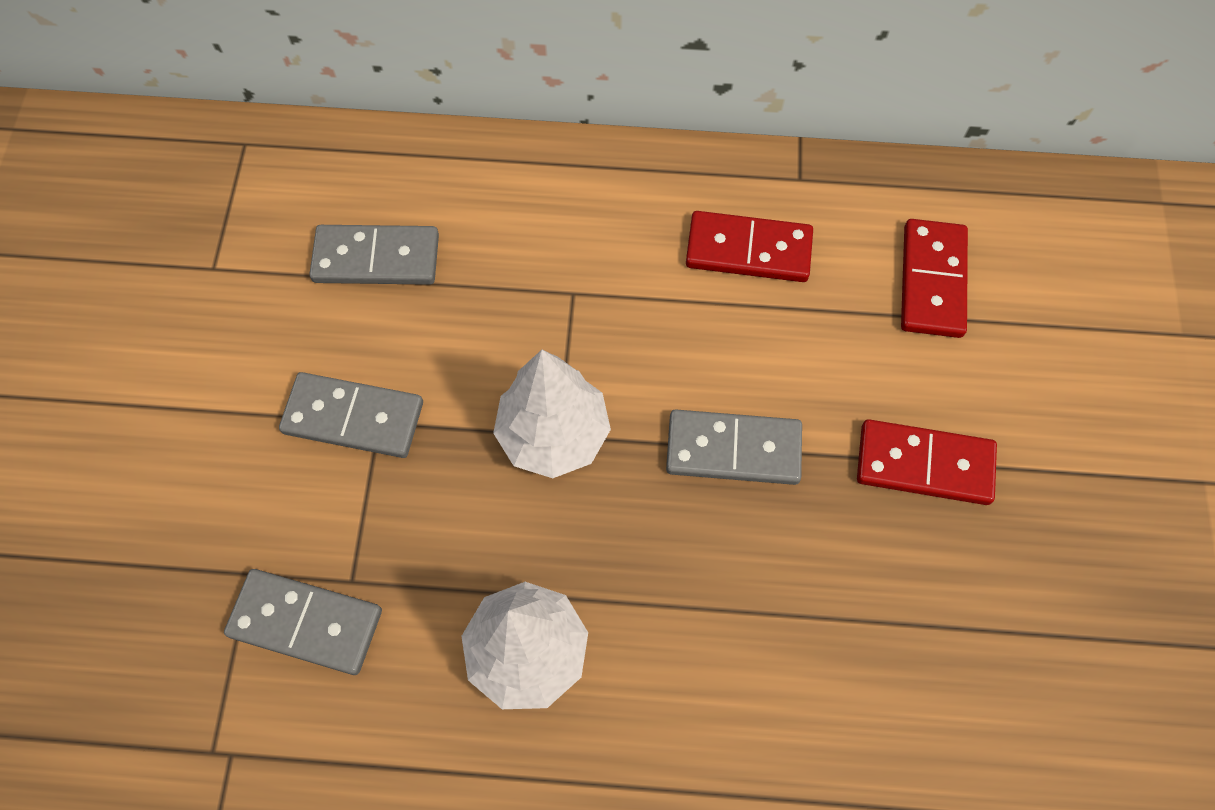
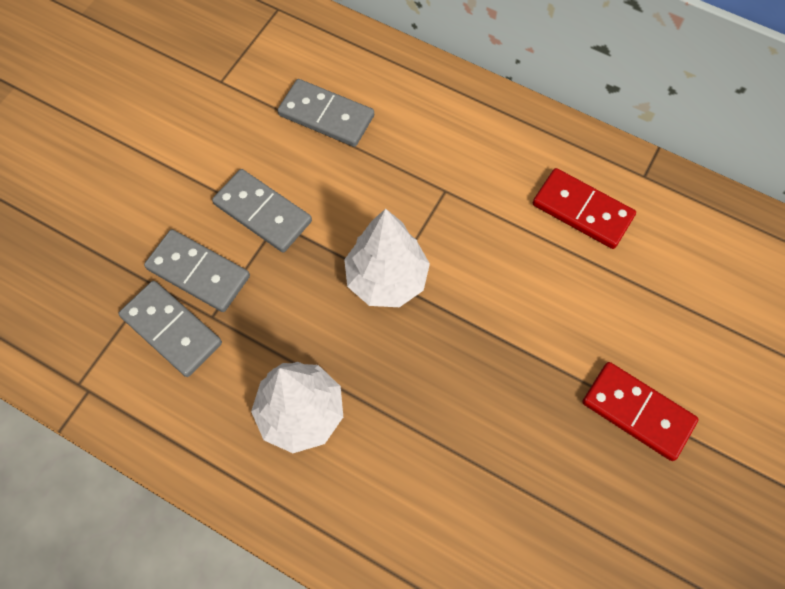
camera: 25 degrees right, 0 degrees up
(733, 450) = (504, 342): grey domino -> grey domino (198, 272)
(932, 281) = (708, 286): red domino -> none

